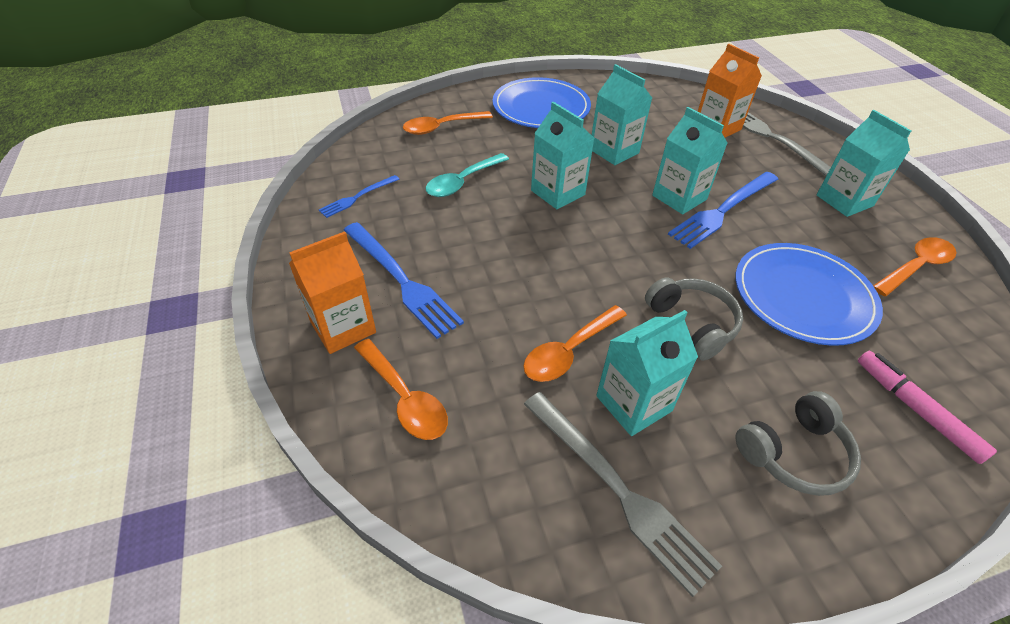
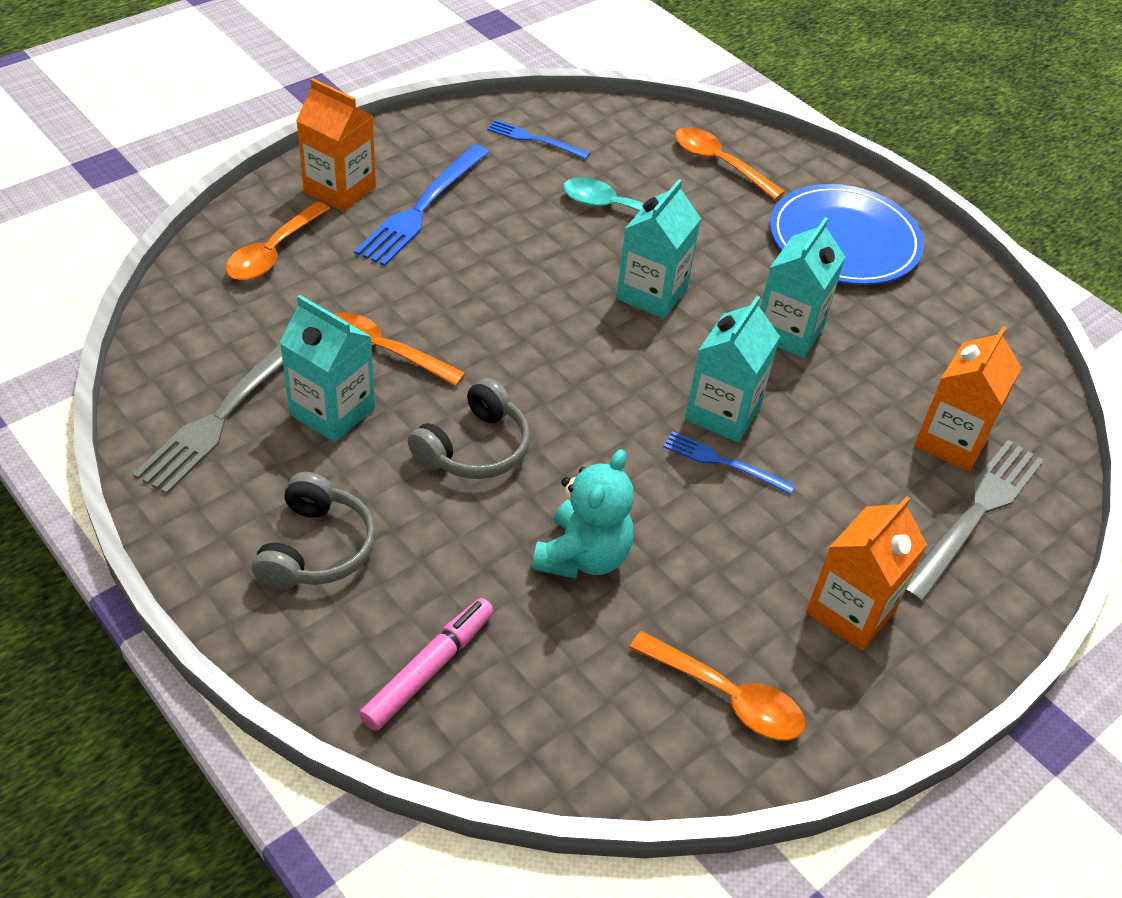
camera: 65 degrees right, 0 degrees up
(723, 210) = (723, 462): blue fork -> blue fork, size x0.55
(794, 453) = (317, 548): grey headphones -> grey headphones turned 120 degrees counterclockwise
(803, 296) = (583, 556): blue plate -> turquoise teddy bear
(844, 200) = (851, 611): turquoise carton -> orange carton

